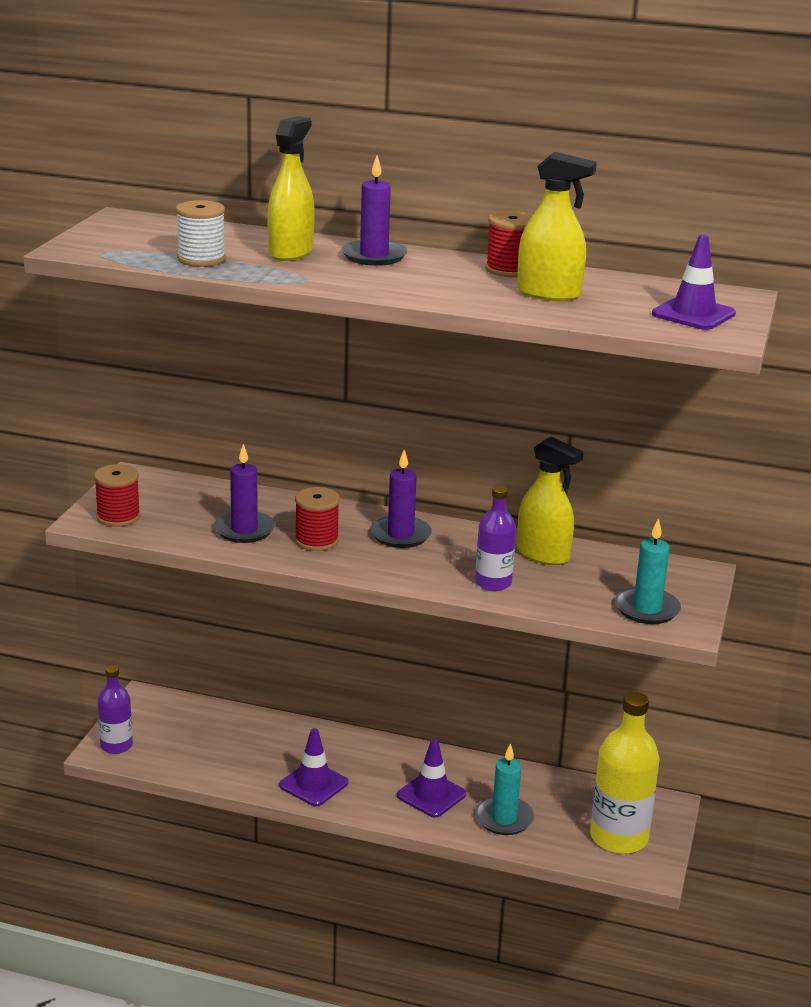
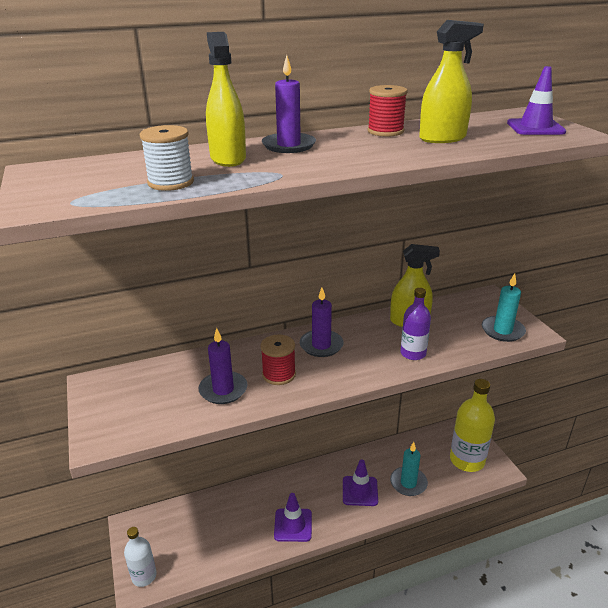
camera: 35 degrees left, 5 degrees up
(116, 745) = (144, 576): purple bottle -> white bottle
(118, 517) = (119, 424): red spool -> none

